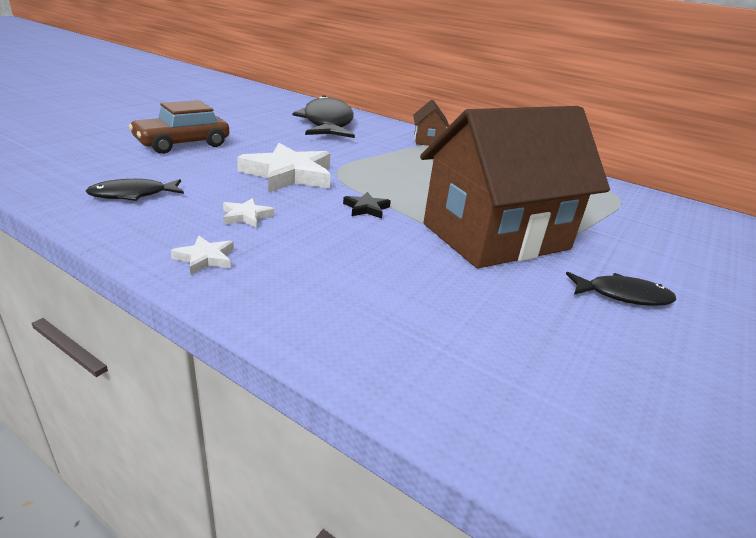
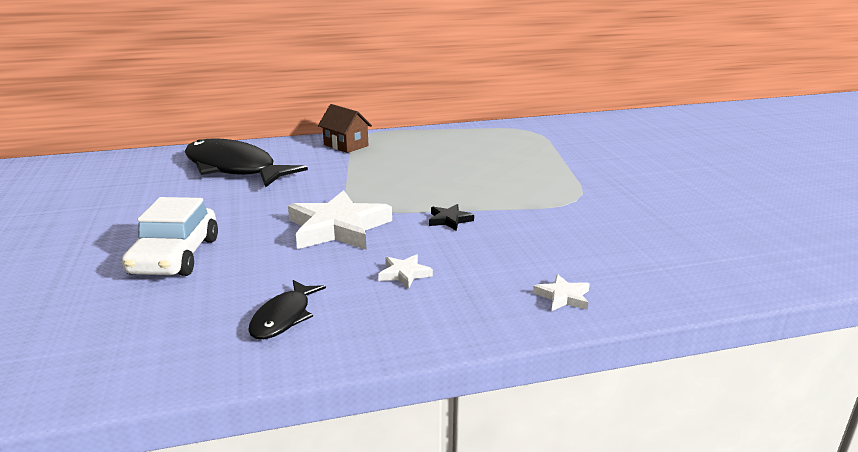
camera: 45 degrees left, 5 degrees down
(182, 144) = (175, 256): brown car -> white car
(205, 258) = (464, 314): white star -> white star (563, 297)
(495, 236) = (546, 194): brown house -> none
(623, 295) = (653, 191): black fish -> none

